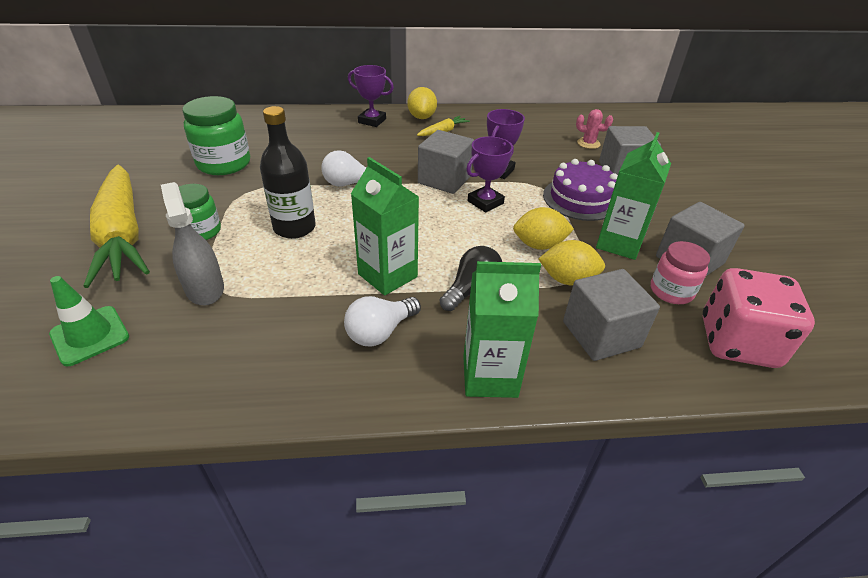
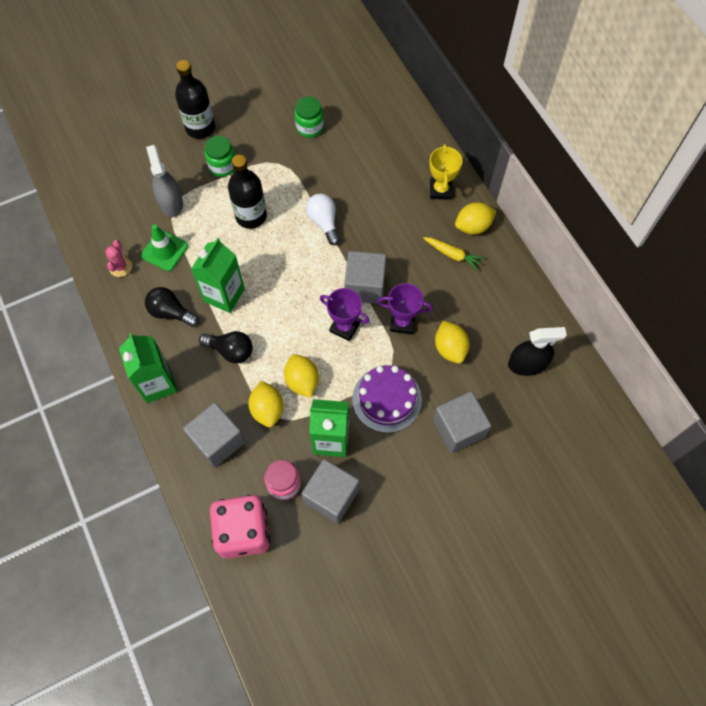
camera: 70 degrees right, 25 degrees up
(90, 335) = (115, 174): green traffic cone -> green traffic cone (164, 251)
(122, 235) = (200, 128): yellow carrot -> black bottle
(205, 289) = (170, 203): grey spray bottle -> grey spray bottle turned 60 degrees counterclockwise
(224, 164) = (309, 127): green jar -> green jar, size x0.63
(372, 121) = (440, 190): purple trophy -> yellow trophy
(380, 332) = (171, 312): white light bulb -> black light bulb
(538, 155) = (450, 348): none -> yellow lemon
(569, 128) = (527, 364): none -> black spray bottle
(588, 143) = (502, 388): pink cactus -> pink cactus (120, 267)

